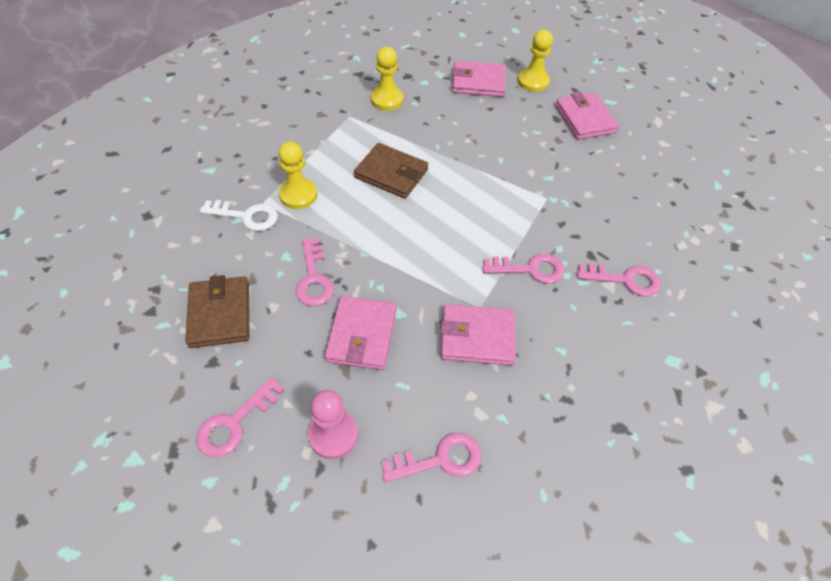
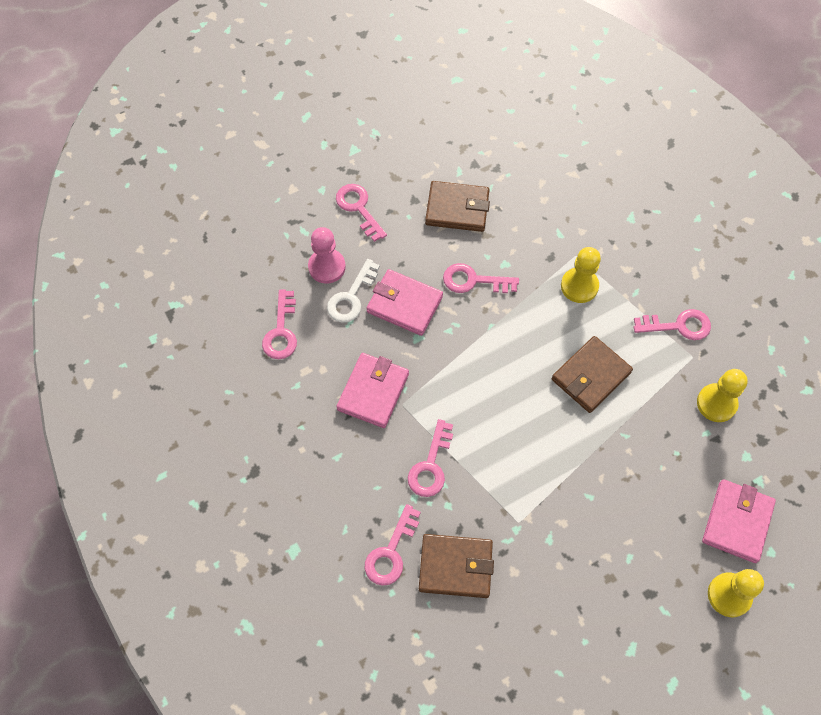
camera: 110 degrees right, 10 degrees up
(246, 216) = (561, 240): white key -> white key (351, 297)
(322, 127) = (678, 325): none -> pink key
(585, 119) = (642, 630): pink wallet -> none
(608, 231) = (455, 567): none -> brown wallet

